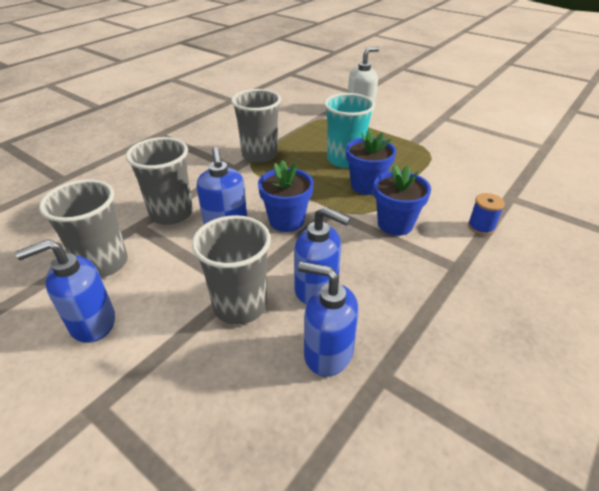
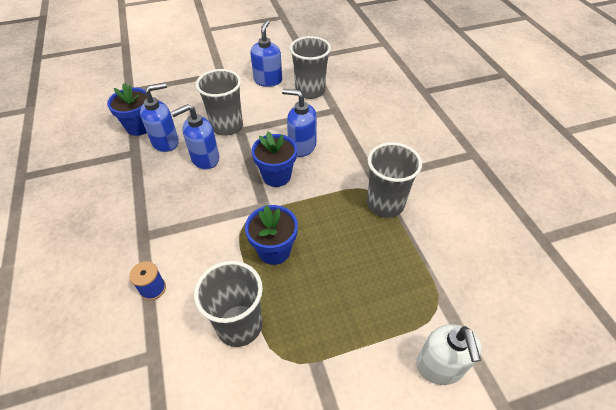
camera: 125 degrees right, 10 degrees up
(171, 213) = (336, 127): grey cup -> grey cup (239, 325)
(345, 160) = (328, 263): turquoise cup -> none
(395, 224) = (213, 234): blue flower pot -> blue flower pot (139, 127)

